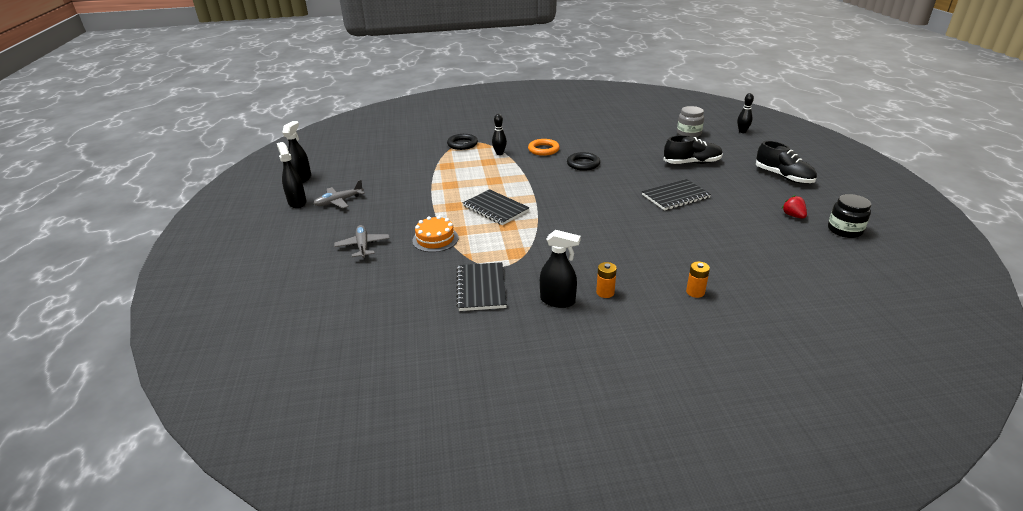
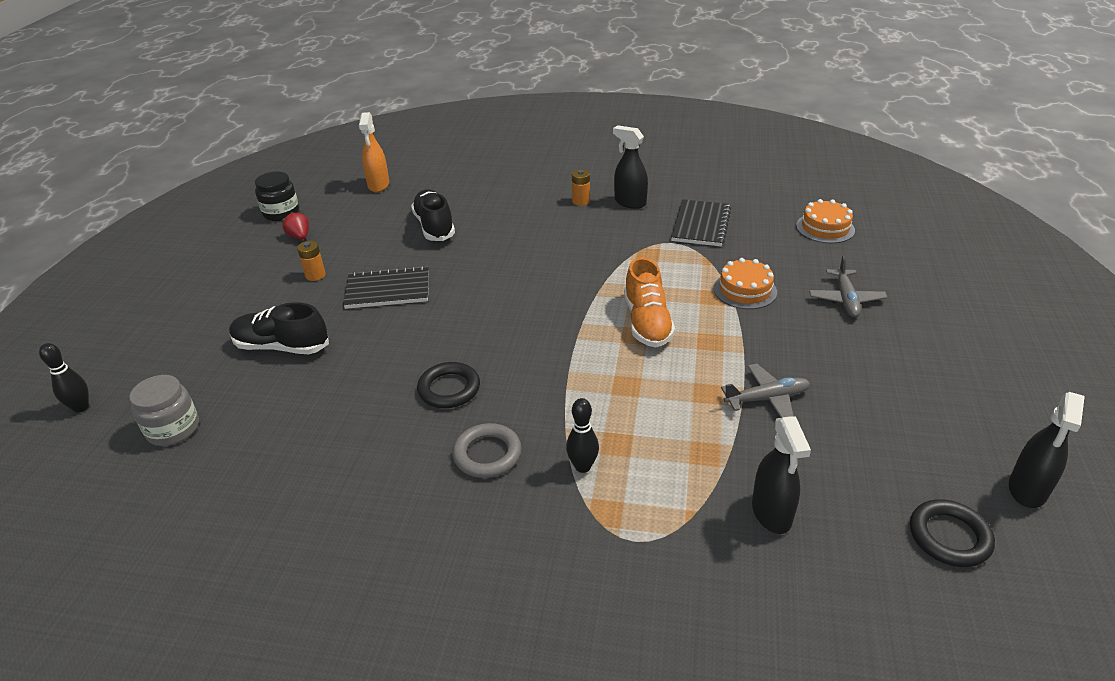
camera: 160 degrees left, 5 degrees up
(297, 202) = (996, 412): black spray bottle -> black spray bottle (771, 513)
(339, 201) = (913, 396): grey plane -> grey plane (767, 399)
(366, 307) = (825, 228): none -> orange cake
(462, 144) = (653, 531): black ring -> black ring (949, 537)
(495, 209) = (647, 322): black notebook -> orange shoe
(543, 150) = (487, 454): orange ring -> grey ring
(695, 292) = (500, 188): orange battery -> orange battery (315, 275)
(783, 176) = (209, 290): black shoe -> black shoe (434, 226)
(793, 216) = (299, 236): red strawberry -> red strawberry turned 150 degrees clockwise
(814, 272) = (378, 185): none -> orange spray bottle

